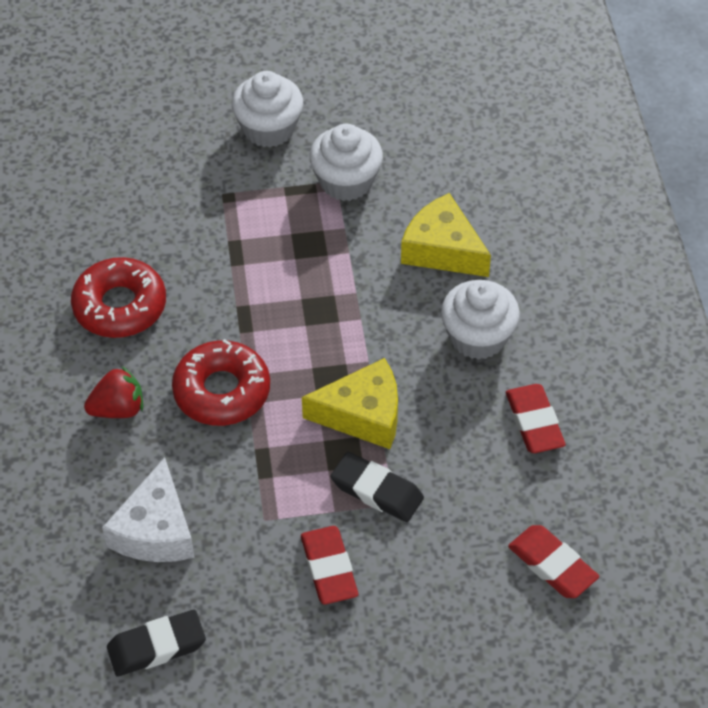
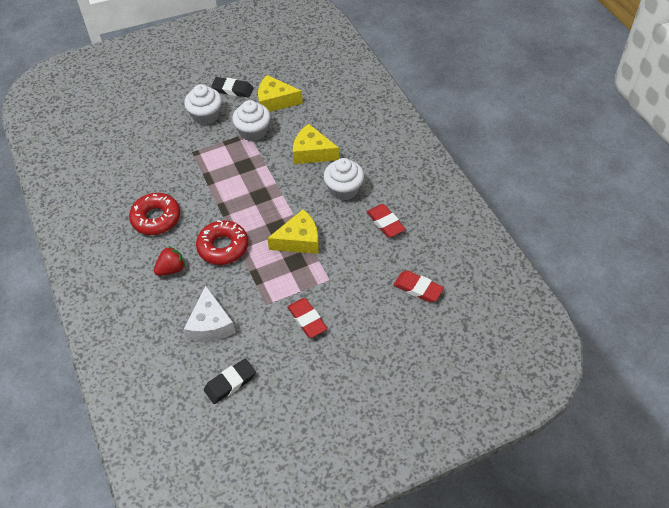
camera: 15 degrees left, 0 degrees up
(377, 491) = (318, 275): black eraser -> black eraser (232, 90)
(406, 130) = (275, 101): none -> yellow cheese

